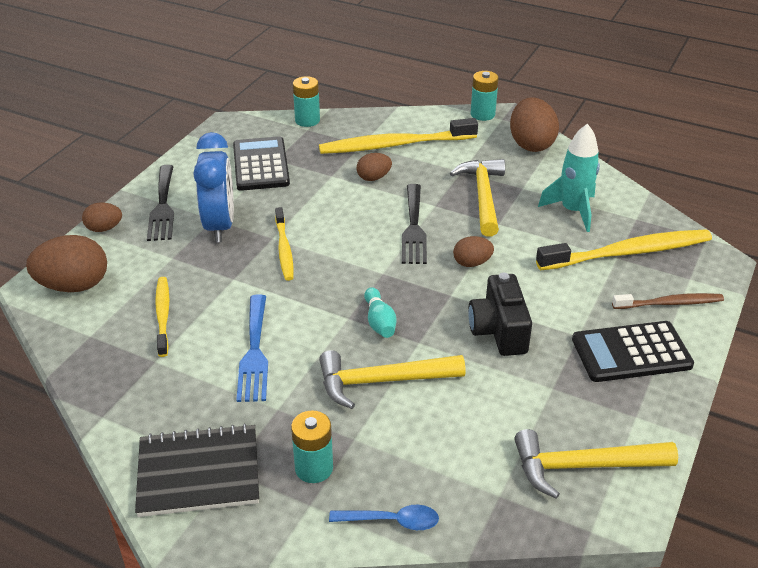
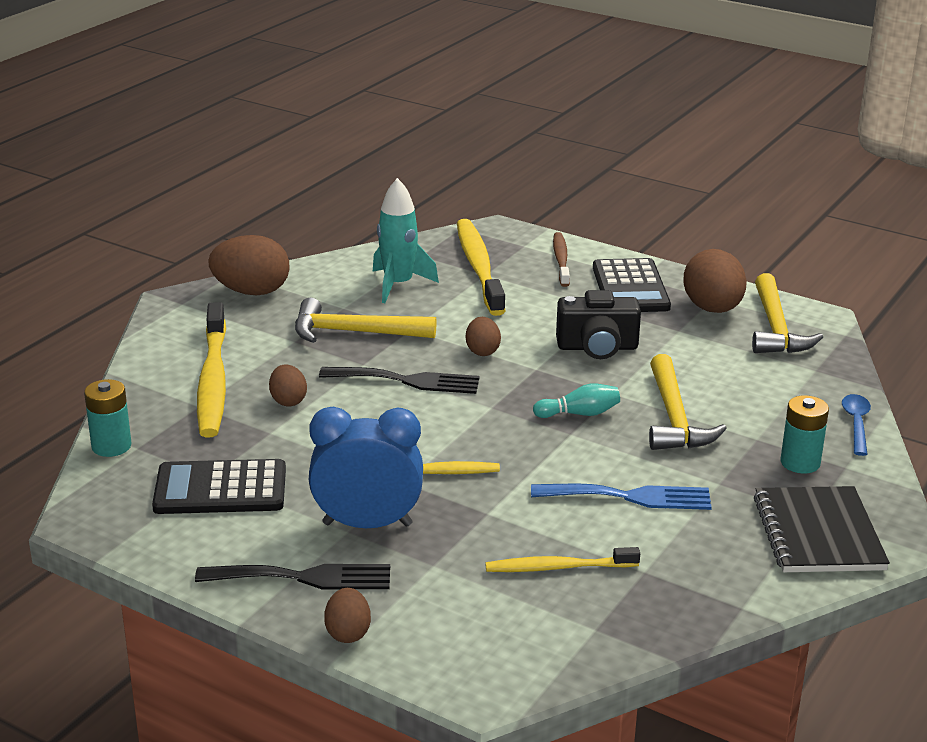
camera: 85 degrees left, 10 degrees down
(74, 286) = (486, 652): brown egg -> brown egg (712, 309)
(482, 114) = (164, 314): turquoise battery -> none

